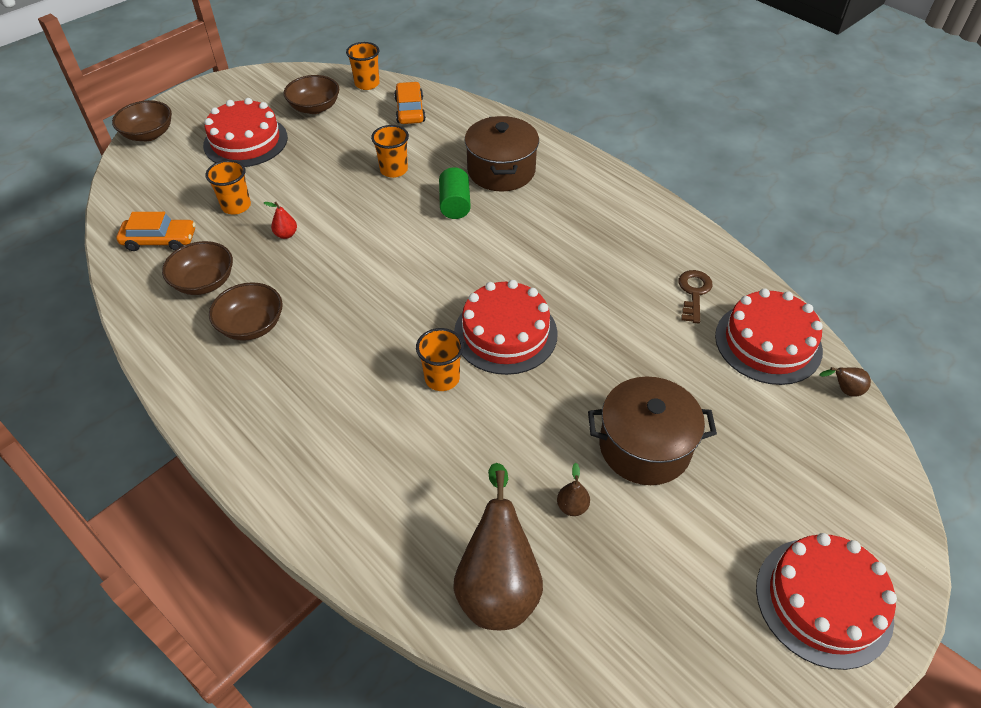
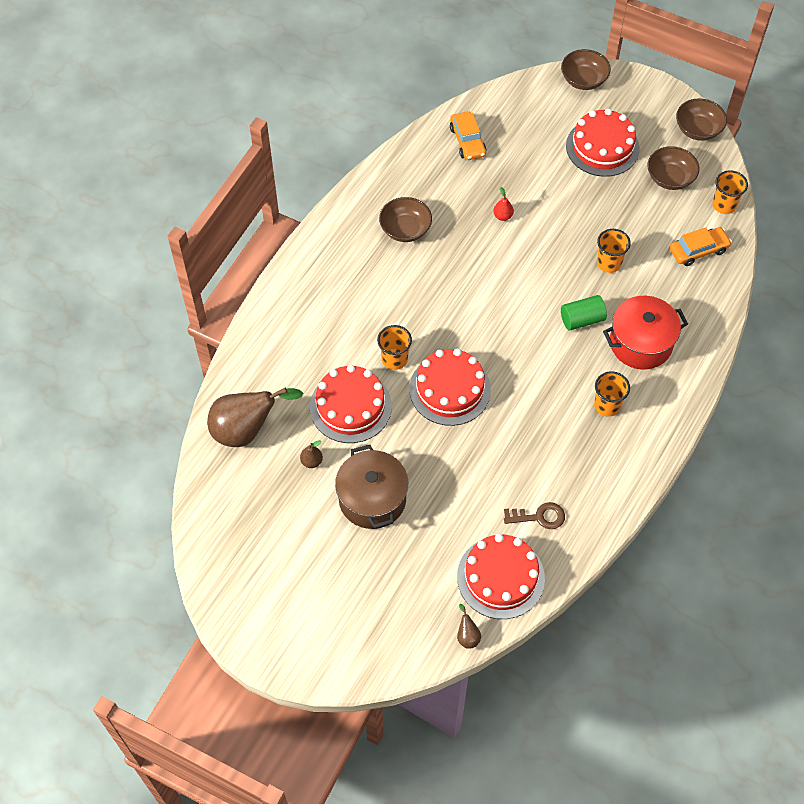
camera: 75 degrees right, 10 degrees up
(204, 282) = (436, 185): brown bowl -> brown bowl (698, 129)
(236, 206) = (522, 172): orange cup -> orange cup (607, 405)
(501, 171) = (640, 343): brown pot -> red pot
(823, 601) = (280, 620): red cake -> red cake (350, 406)

